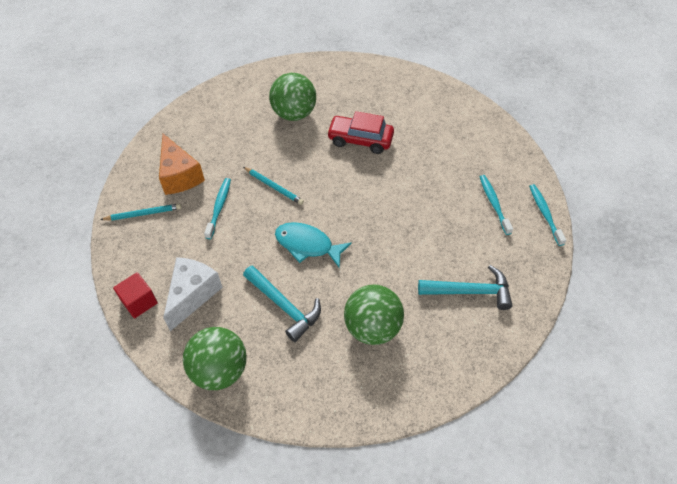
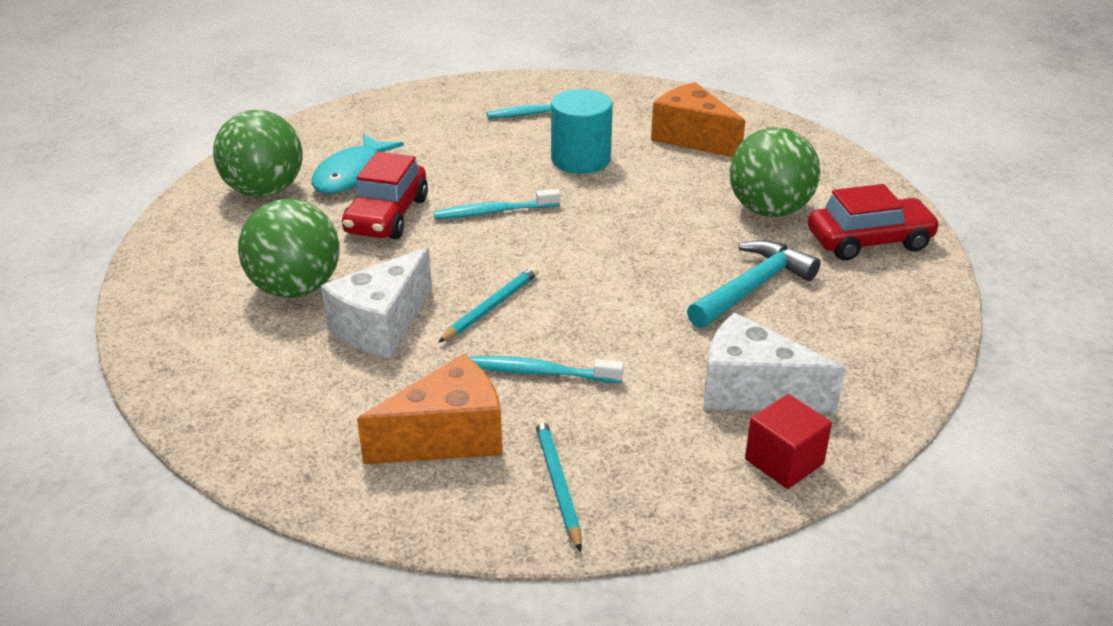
camera: 90 degrees left, 20 degrees down
(219, 370) = (890, 348): green ball -> green ball (264, 191)
(261, 147) = (382, 326): none -> white cheese
(307, 245) = (625, 267): turquoise fish -> turquoise fish (352, 175)
(334, 383) = (869, 241): none -> red car
(431, 226) = (580, 159): none -> turquoise cylinder
(470, 291) = (692, 138): turquoise hammer -> orange cheese
(544, 214) = (557, 82): turquoise toothbrush -> turquoise toothbrush (494, 212)

